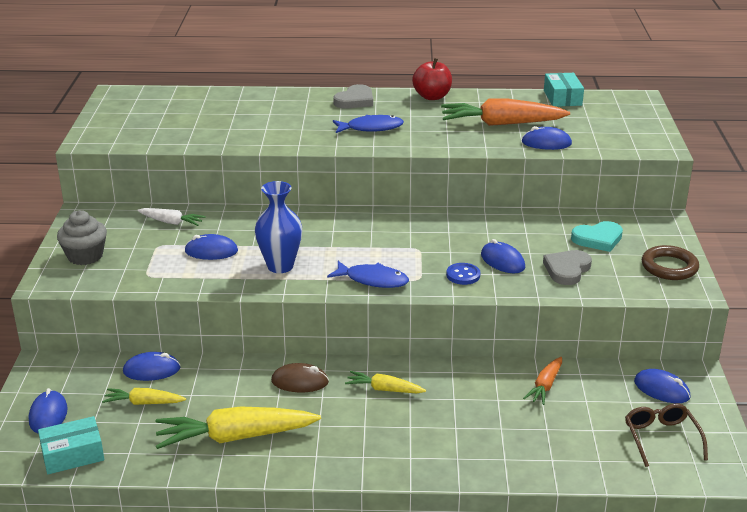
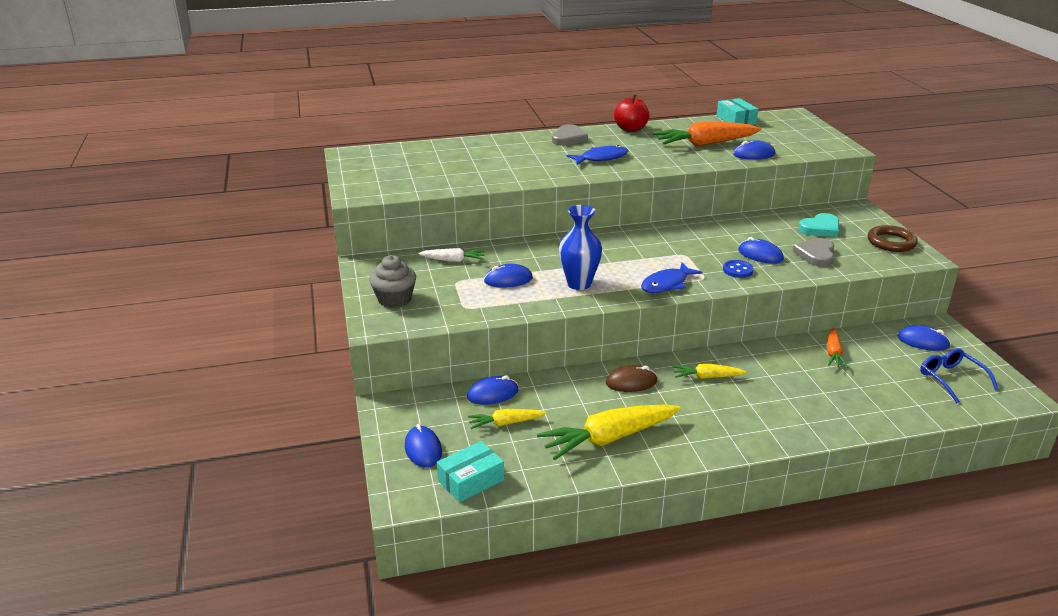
camera: 15 degrees left, 0 degrees up
(373, 280) = (667, 284): blue fish -> blue fish turned 135 degrees clockwise
(661, 438) = (951, 379): brown glasses -> blue glasses

